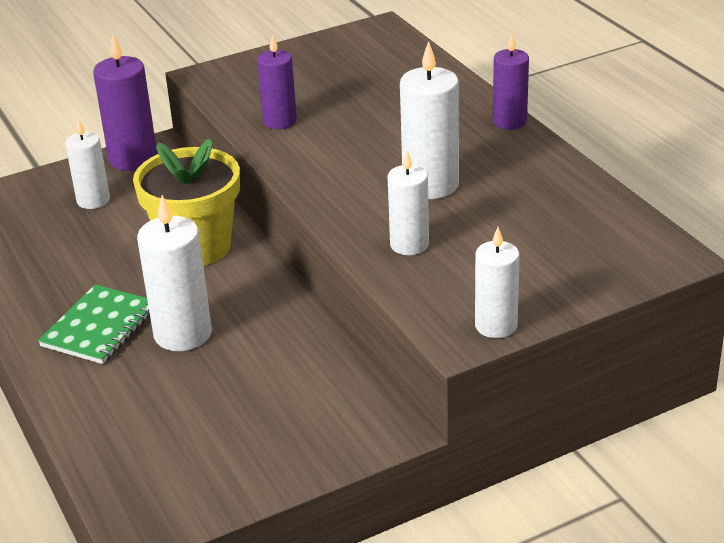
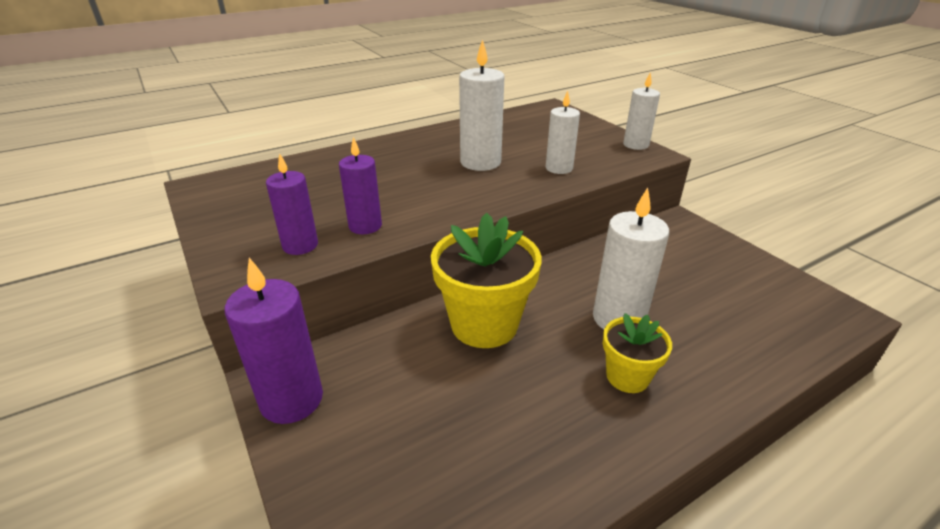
camera: 95 degrees left, 0 degrees up
(93, 200) = (383, 425): white candle -> none
(99, 327) = (627, 376): green notebook -> yellow flower pot
(509, 121) = (395, 139): purple candle -> purple candle (300, 245)

